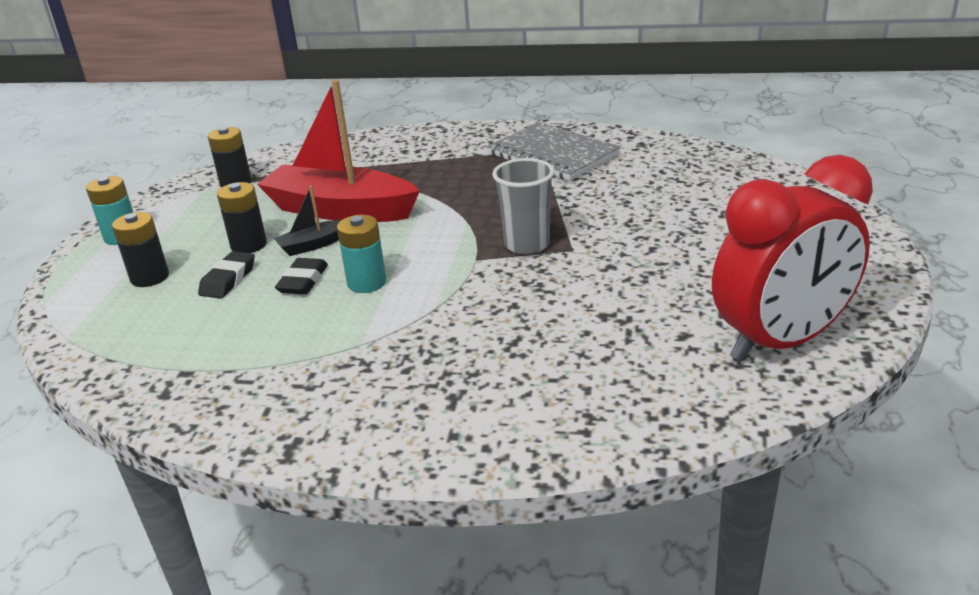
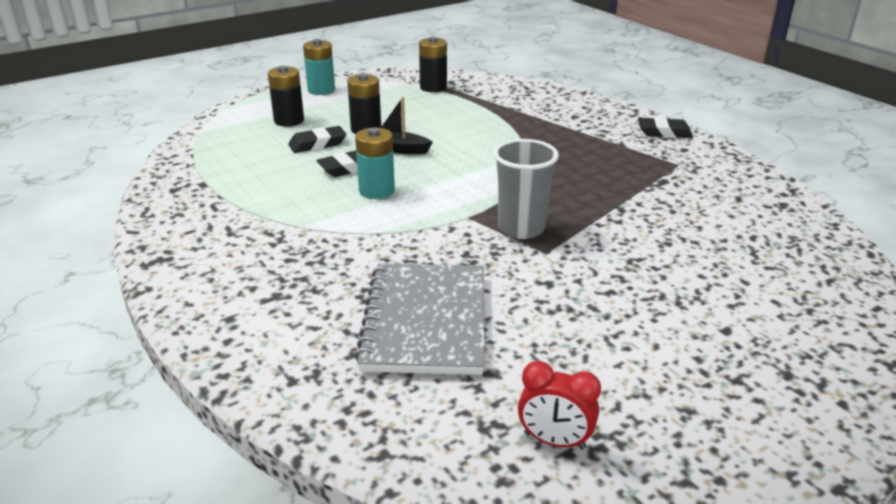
camera: 45 degrees right, 0 degrees up
(340, 210) = (455, 135): red boat -> none
(490, 133) = (664, 133): none -> black eraser
(553, 155) = (680, 174): grey notebook -> grey notebook (425, 321)
(781, 342) = (554, 441): red clock -> red clock, size x0.40

